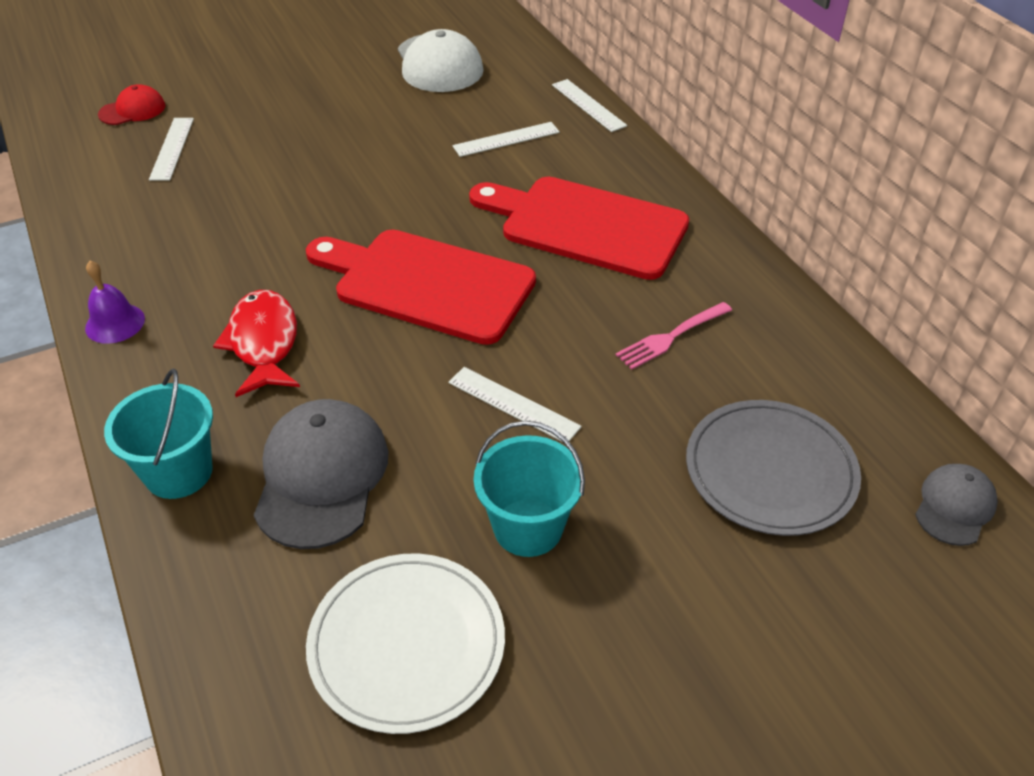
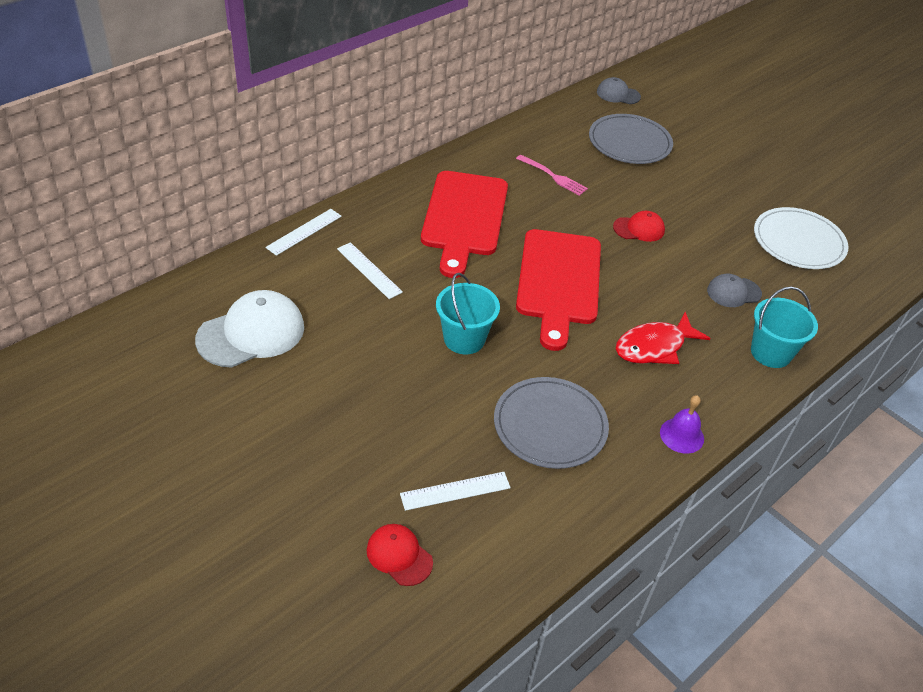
camera: 110 degrees left, 0 degrees up
(203, 223) = (550, 425): none -> grey plate
(321, 476) = (733, 292): grey cap -> grey cap, size x0.55
(513, 404) = (639, 229): white ruler -> red cap
(528, 527) = (713, 213): turquoise bucket -> turquoise bucket (464, 339)

